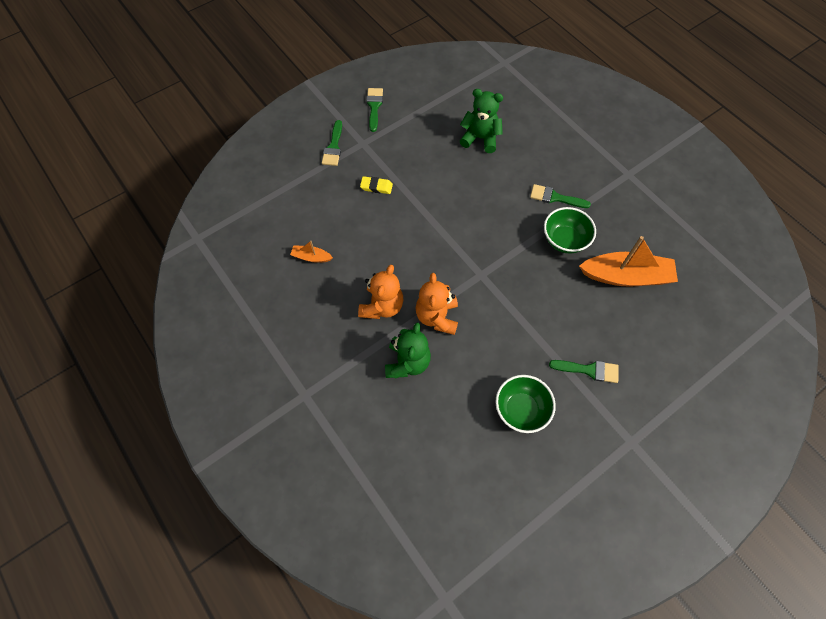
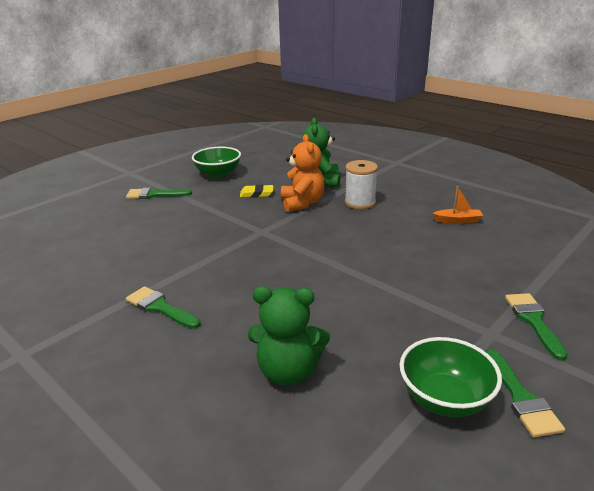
camera: 170 degrees right, 35 degrees down
(376, 187) = (429, 284): yellow eraser -> yellow eraser (256, 194)
(382, 306) = (360, 202): orange teddy bear -> white spool
(555, 197) = (160, 307): green brush -> green brush turned 150 degrees counterclockwise
(564, 240) = (156, 268): green bowl -> green bowl (445, 399)
(626, 276) = (88, 249): orange boat -> none

